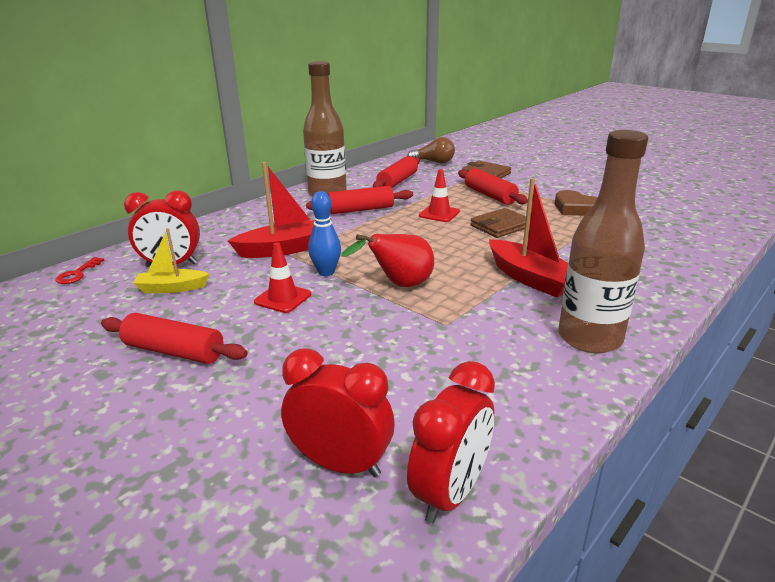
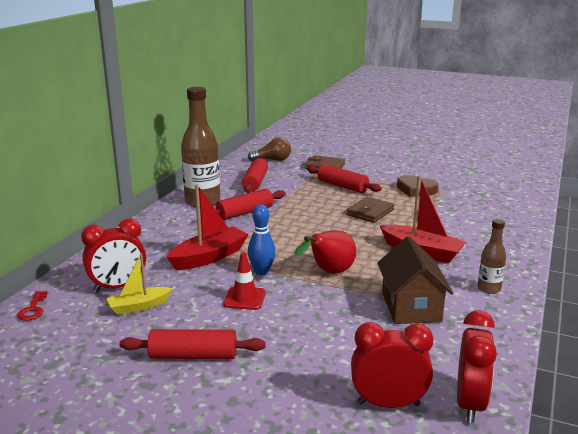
camera: 20 degrees left, 5 degrees down
(439, 214) = (313, 208): red traffic cone -> none
(467, 342) = (411, 307): none -> brown house
(589, 338) = (489, 289): brown bottle -> brown bottle, size x0.50

